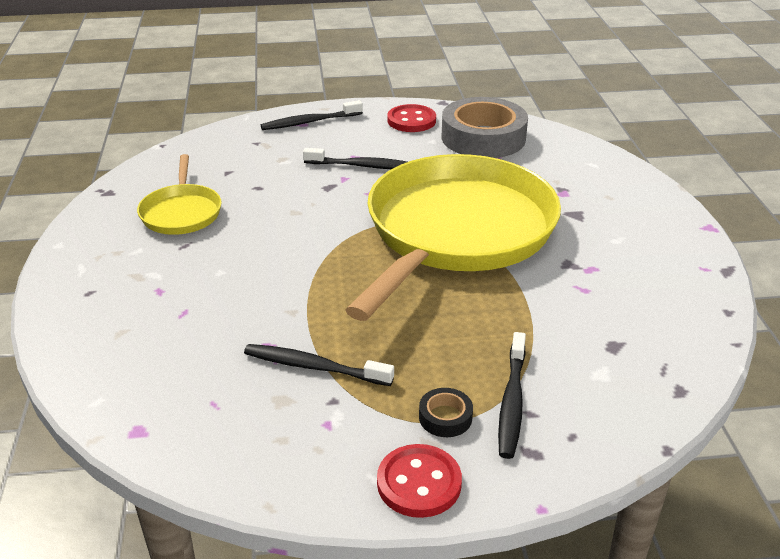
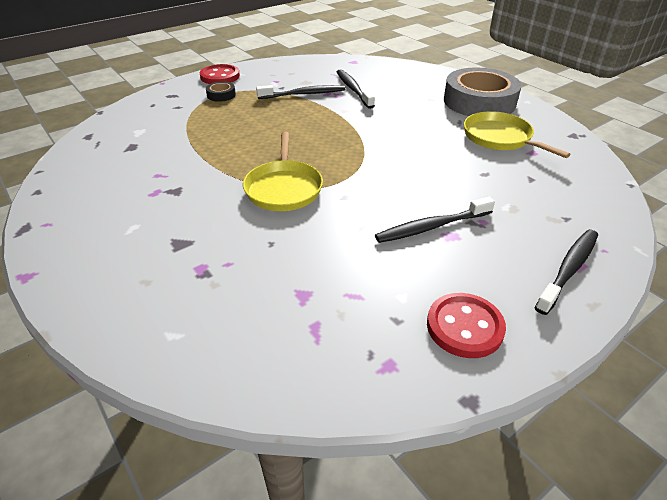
camera: 150 degrees right, 5 degrees up
(456, 231) = (284, 188): yellow pan -> yellow pan, size x0.44
(483, 137) = (345, 330): grey tape -> grey tape (479, 102)
(512, 402) = (189, 108): black toothbrush -> black toothbrush (353, 89)

